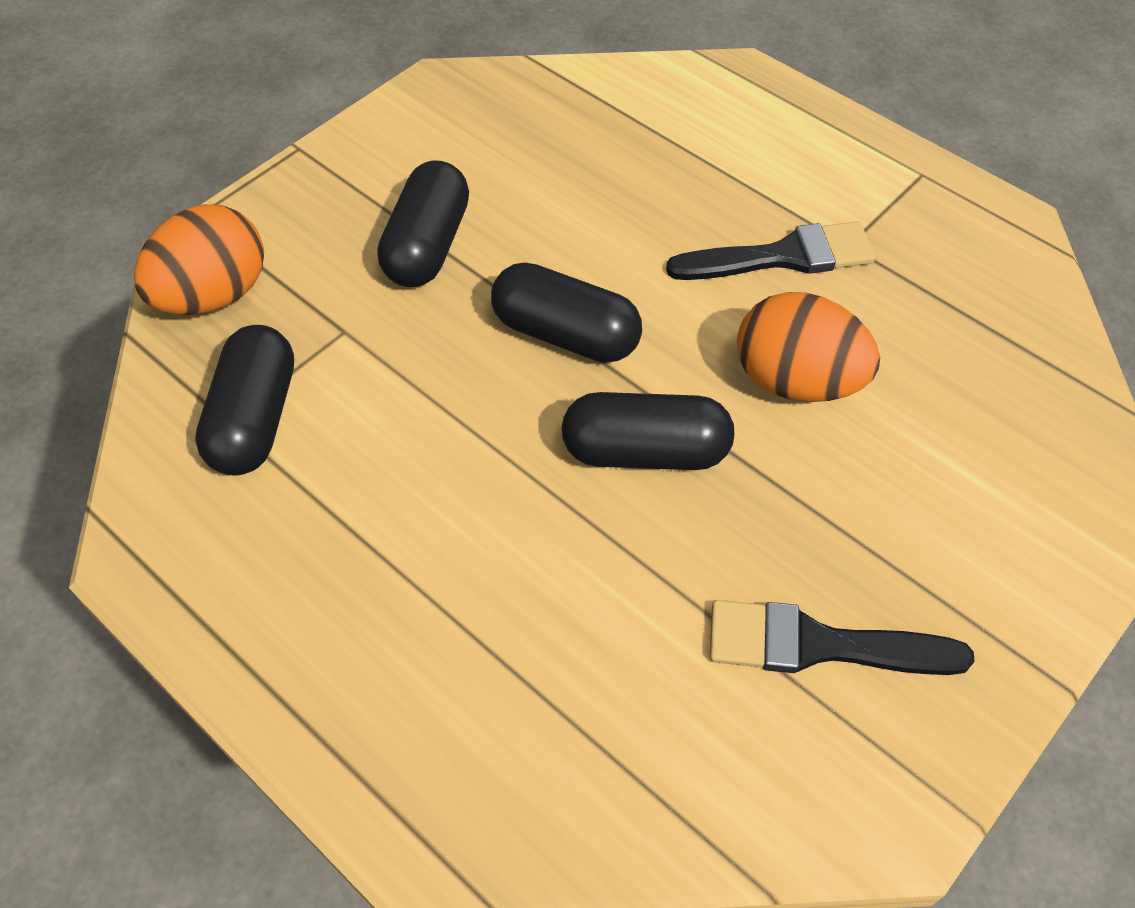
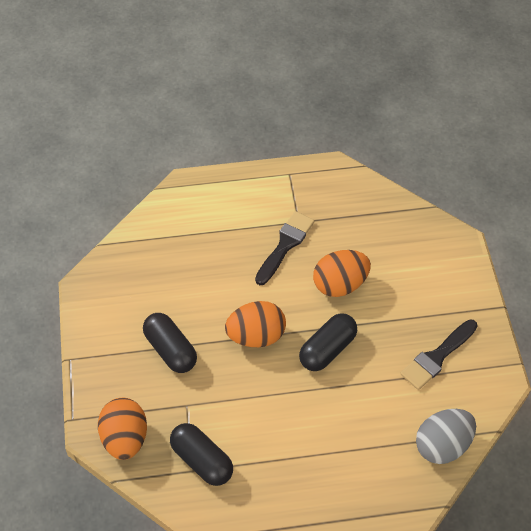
camera: 50 degrees left, 0 degrees up
(565, 334) = (256, 336): black capsule -> orange egg
(629, 799) = (442, 445): none -> grey egg

